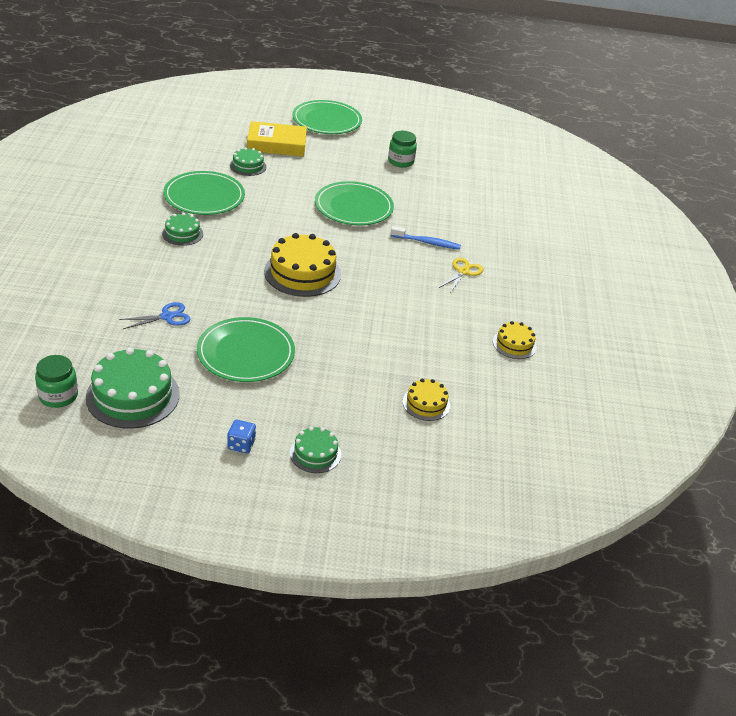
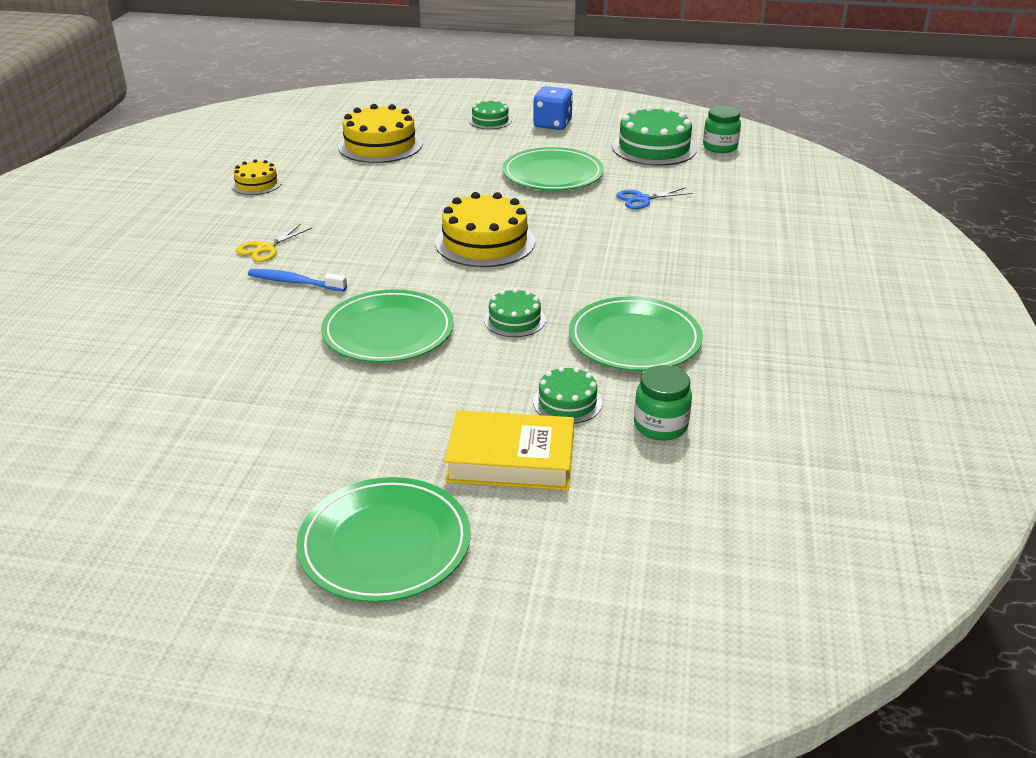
camera: 170 degrees left, 5 degrees down
(182, 233) = (652, 283): green cake -> green cake (514, 320)
(241, 445) = (552, 124): blue dice -> blue dice, size x1.66
(400, 161) = (259, 429): green jar -> green jar (660, 426)
(426, 403) = (380, 145): yellow cake -> yellow cake, size x1.84

